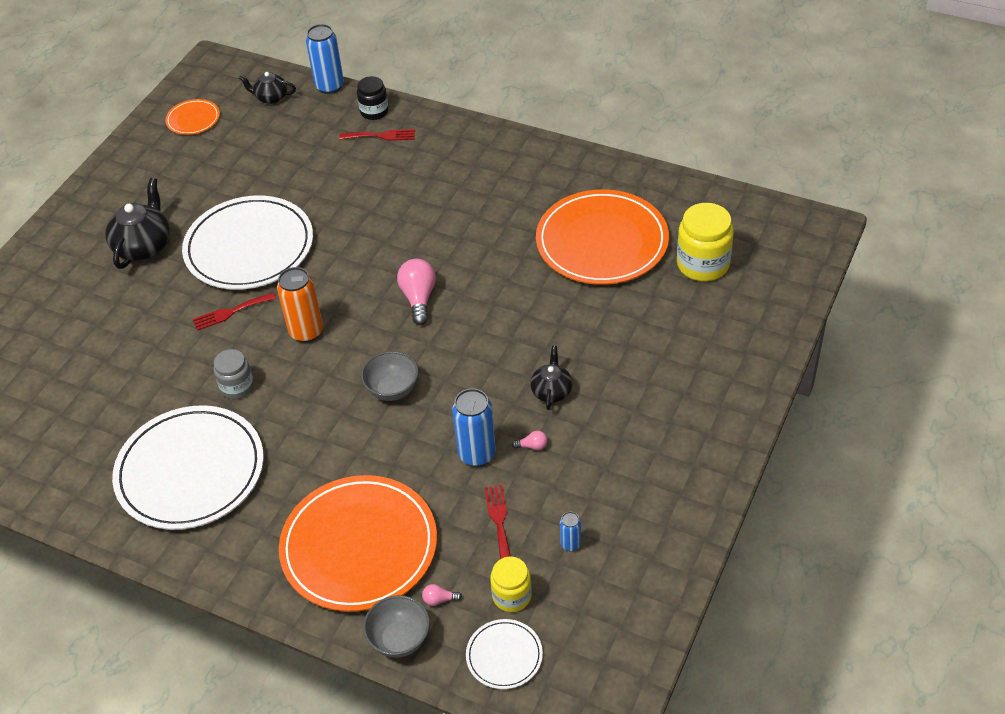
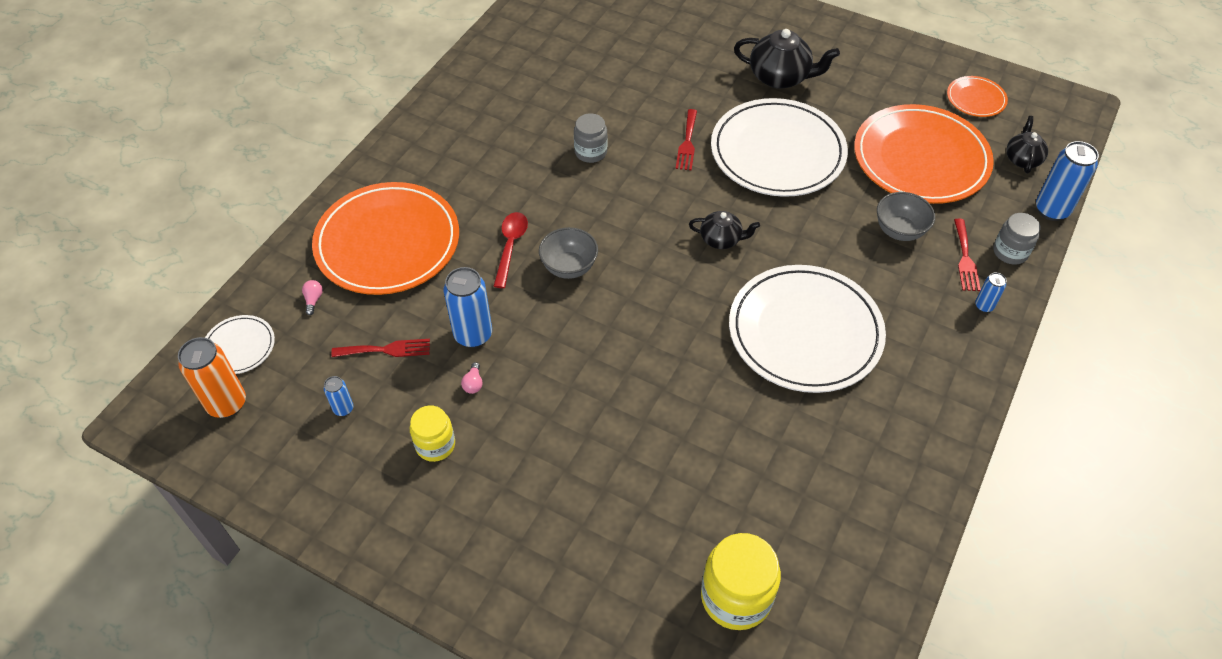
camera: 90 degrees right, 5 degrees up
(190, 471) = (498, 127): white plate -> white plate (805, 332)
(231, 312) = (687, 143): red fork -> red fork turned 150 degrees counterclockwise
(306, 332) = (655, 199): orange can -> orange can (227, 404)
(366, 439) = (510, 246): none -> red spoon
(374, 111) = (1010, 252): black jar -> grey jar
(399, 639) = (282, 271): grey bowl -> grey bowl (899, 231)
(419, 298) = (695, 290): pink light bulb -> none
(430, 129) = (984, 306): none -> blue can
(512, 596) = (300, 356): yellow jar -> yellow jar (435, 445)
(551, 391) = (545, 406): black teapot -> black teapot (721, 239)
(602, 242) = (780, 479): orange plate -> orange plate (920, 158)

